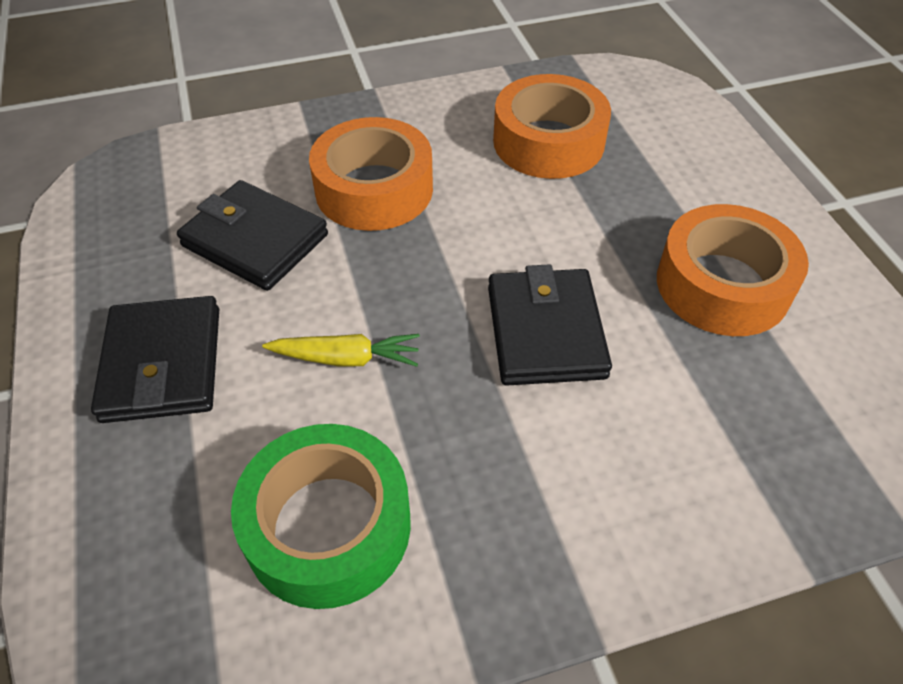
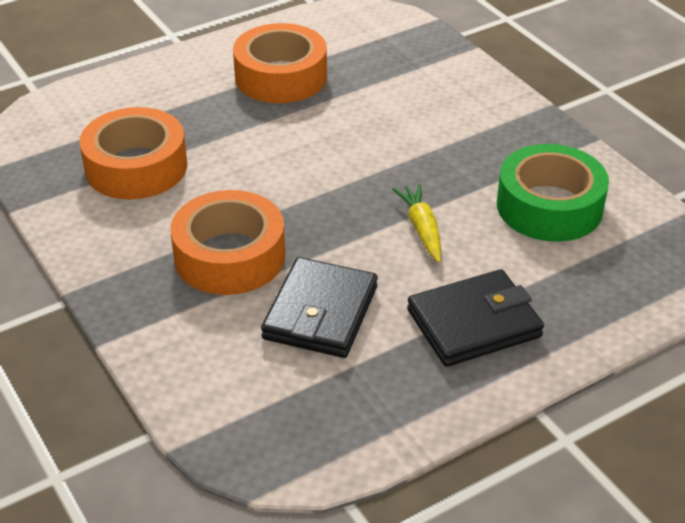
camera: 105 degrees left, 10 degrees down
(545, 331) = (355, 144): black wallet -> none

